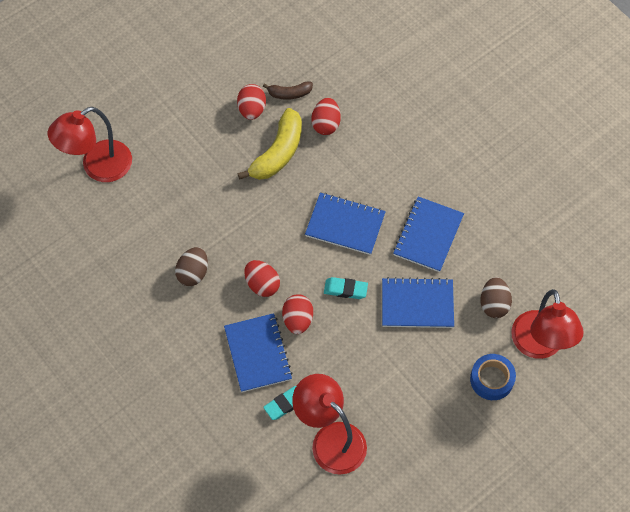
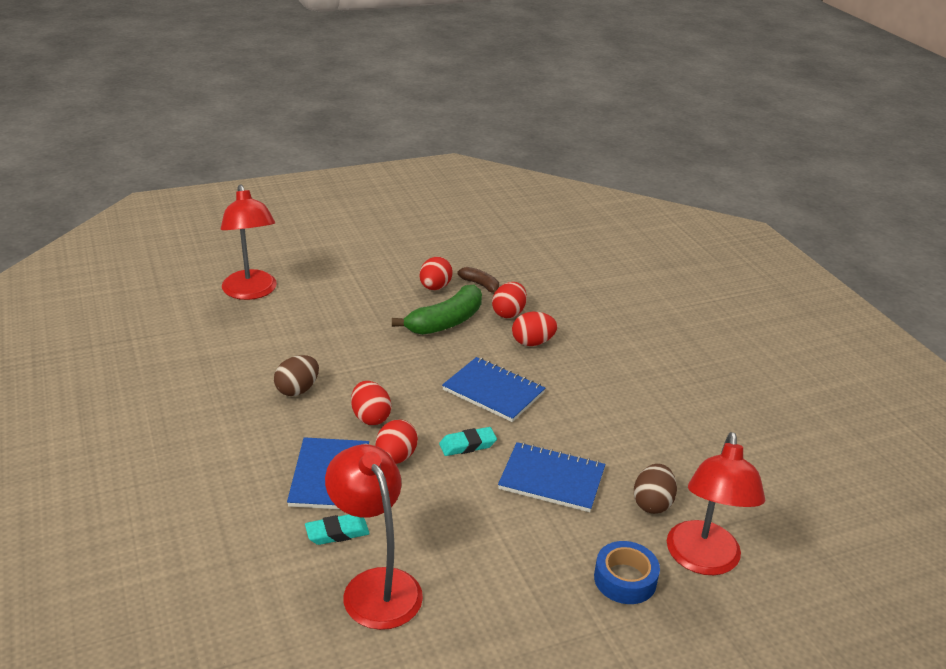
camera: 15 degrees right, 30 degrees down
(98, 167) = (251, 292): red lamp -> red lamp turned 90 degrees counterclockwise
(278, 152) = (446, 322): yellow banana -> green banana
(289, 93) = (480, 285): brown banana -> brown banana turned 150 degrees counterclockwise
(345, 289) = (467, 445): turquoise eraser -> turquoise eraser turned 45 degrees counterclockwise
(357, 156) = (532, 342): none -> red egg
(428, 235) = (589, 422): blue notebook -> none

